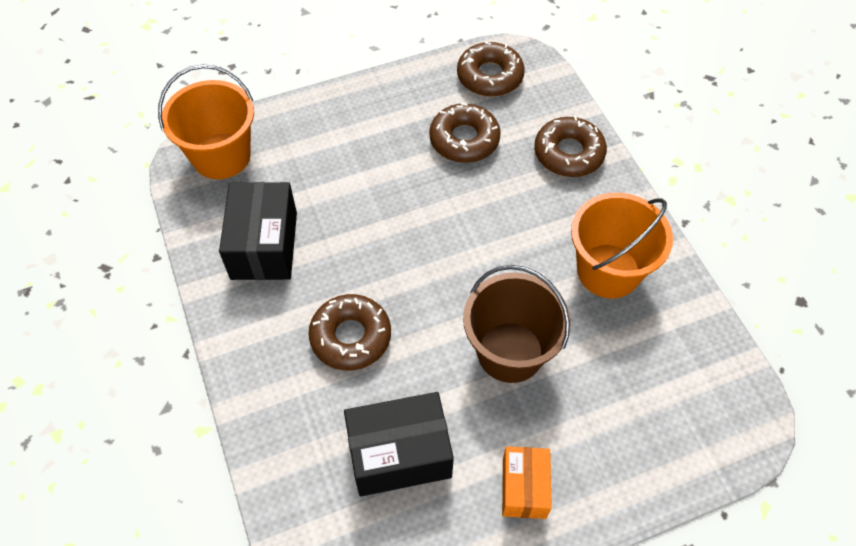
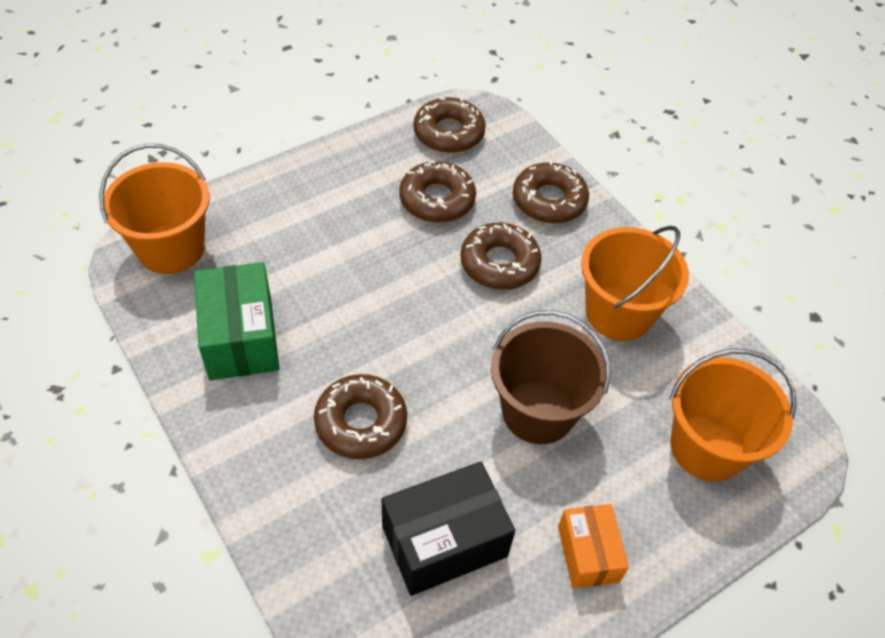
camera: 15 degrees left, 5 degrees down
(264, 245) = (241, 338): black box -> green box
(507, 208) = (499, 263): none -> brown donut
(659, 410) = (707, 447): none -> orange bucket

